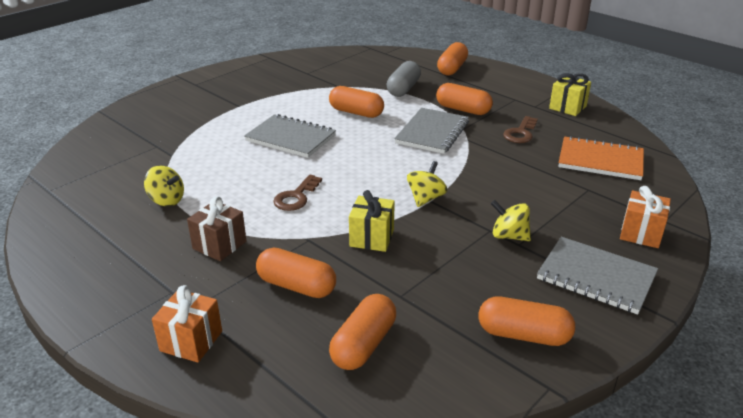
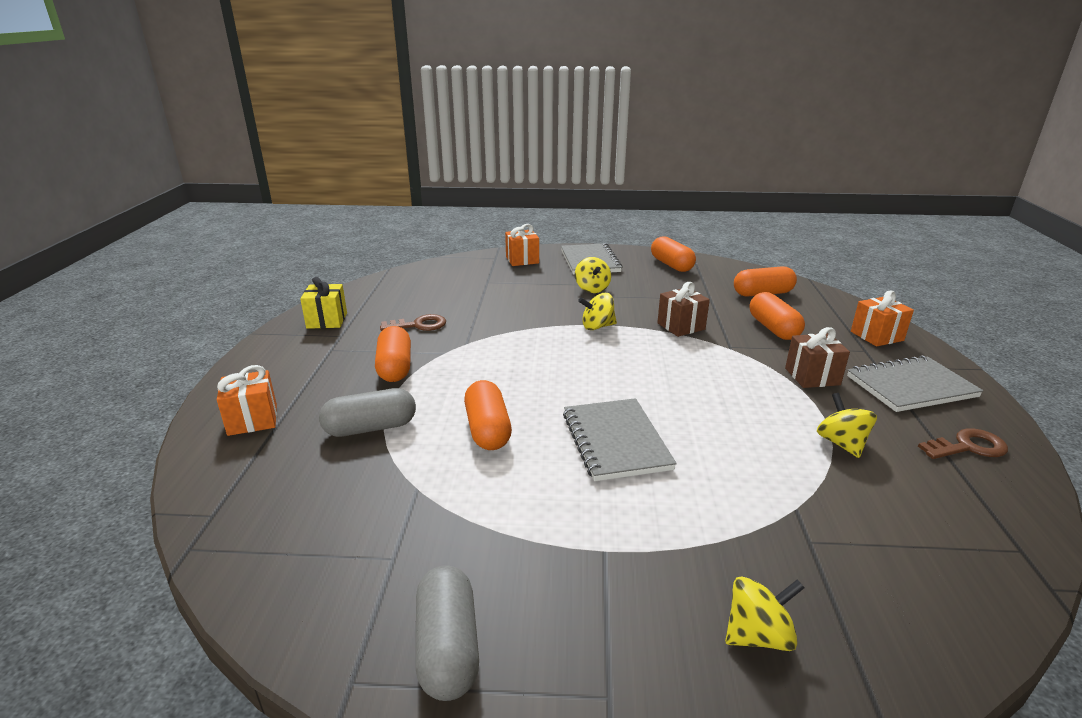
camera: 130 degrees left, 5 degrees down
(159, 113) = (758, 635): none -> yellow spinning top
(254, 70) = (448, 647): none -> grey capsule
(296, 197) = (698, 378): brown key -> brown key (967, 447)
(372, 238) = (681, 326): yellow gift -> brown gift
(432, 133) = (476, 364): grey notebook -> grey notebook (911, 387)
(452, 68) = (252, 420): orange capsule -> orange gift
(600, 161) = (433, 287): orange notebook -> none

